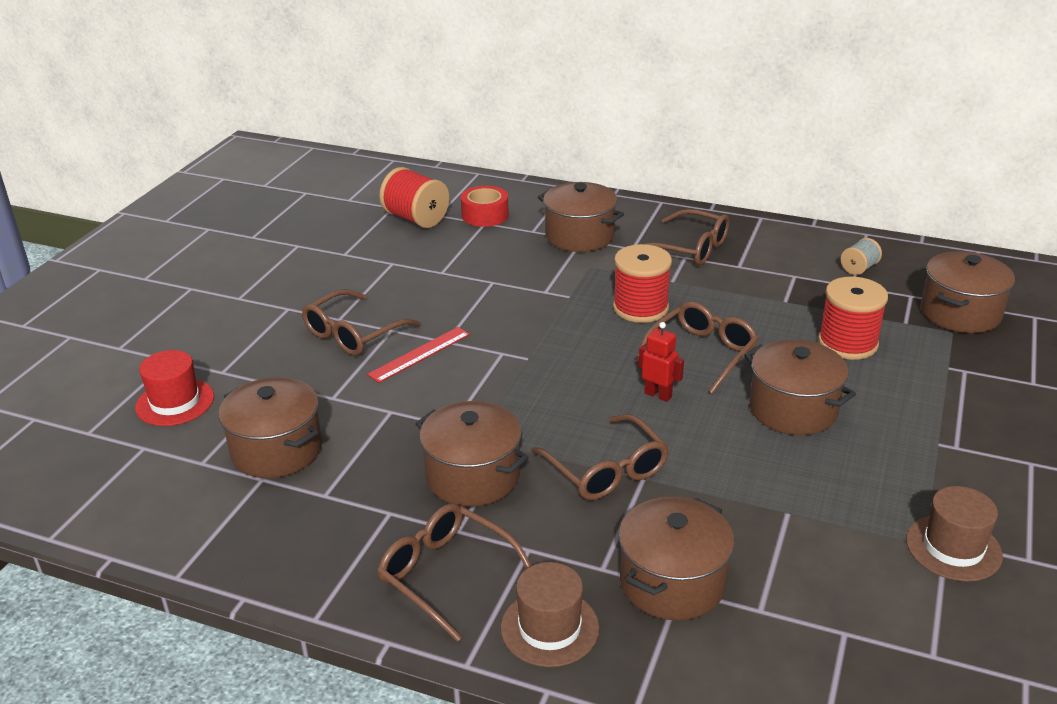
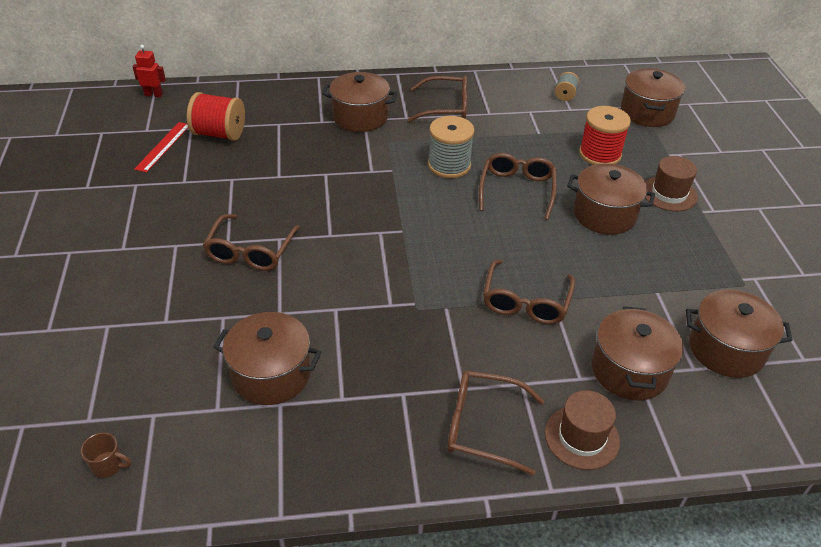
camera: 30 degrees left, 10 degrees up
(72, 475) = (108, 465): none -> brown mug
(175, 402) = (146, 363): red hat -> none
(419, 354) = (318, 253): red ruler -> red ruler (163, 146)
(473, 476) = (439, 341): brown pot -> brown pot (726, 349)
(485, 215) = (273, 117): red tape -> none
(607, 471) = (525, 302): brown glasses -> brown glasses turned 75 degrees clockwise
(640, 308) = (449, 165): red spool -> grey spool
(658, 395) = (513, 231): red robot -> red robot (153, 94)
(953, 548) = (761, 281): brown hat -> brown hat (669, 193)

